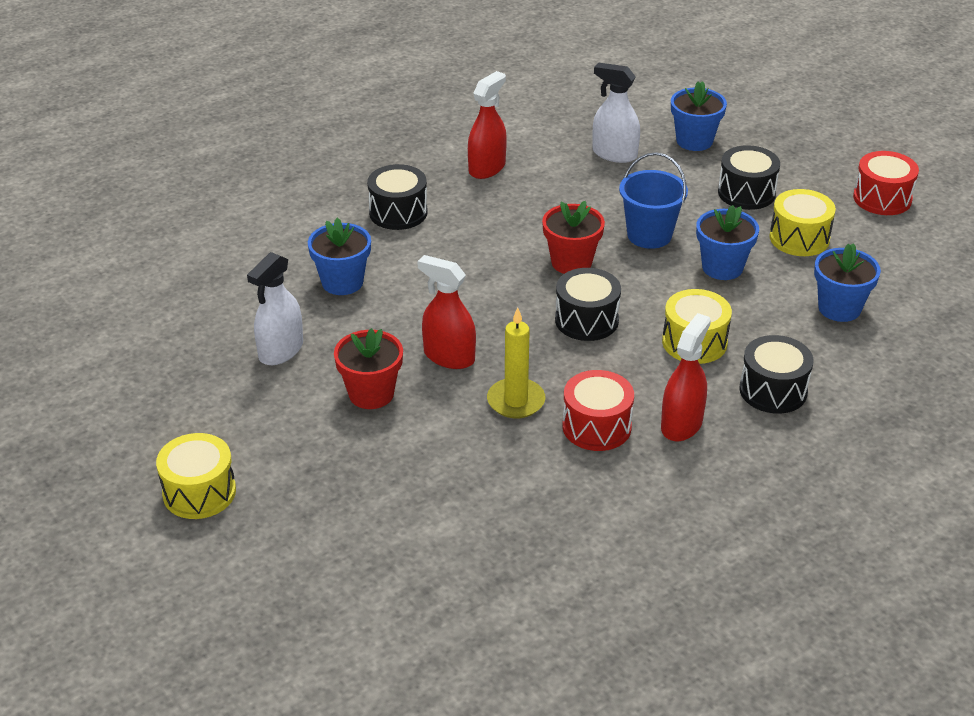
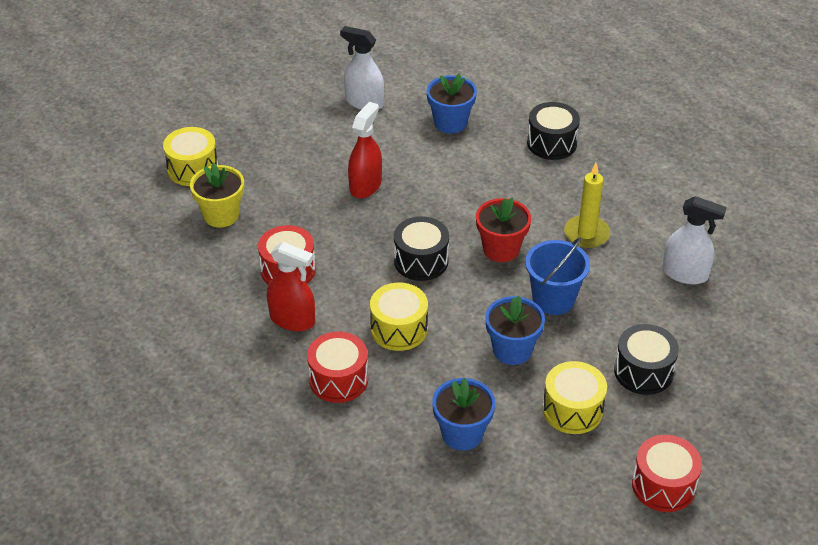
camera: 85 degrees right, 5 degrees up
(199, 492) = (218, 86): yellow drum -> yellow drum (193, 169)
(371, 394) = (319, 150): red flower pot -> none
(487, 168) = (635, 190): red spray bottle -> none
(488, 487) = (221, 215): none -> yellow flower pot
(516, 401) = (315, 224): yellow candle -> yellow candle (586, 234)
(614, 154) = (685, 273): white spray bottle -> white spray bottle turned 90 degrees clockwise
(694, 141) = (729, 333): blue flower pot -> none
(773, 390) = (338, 379): black drum -> red drum

